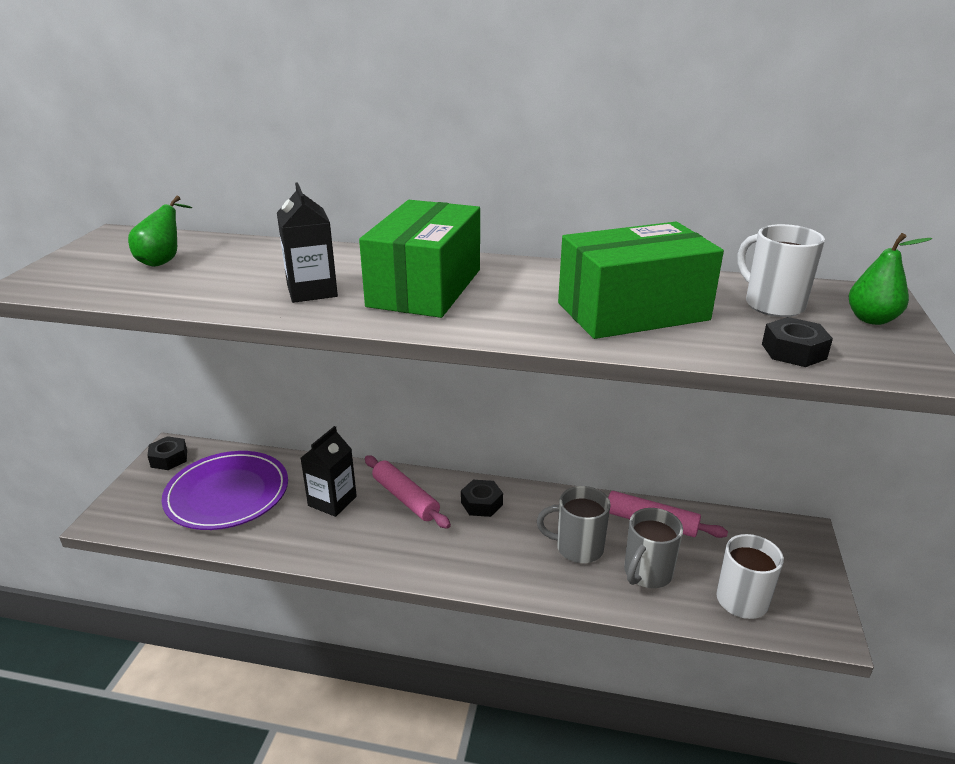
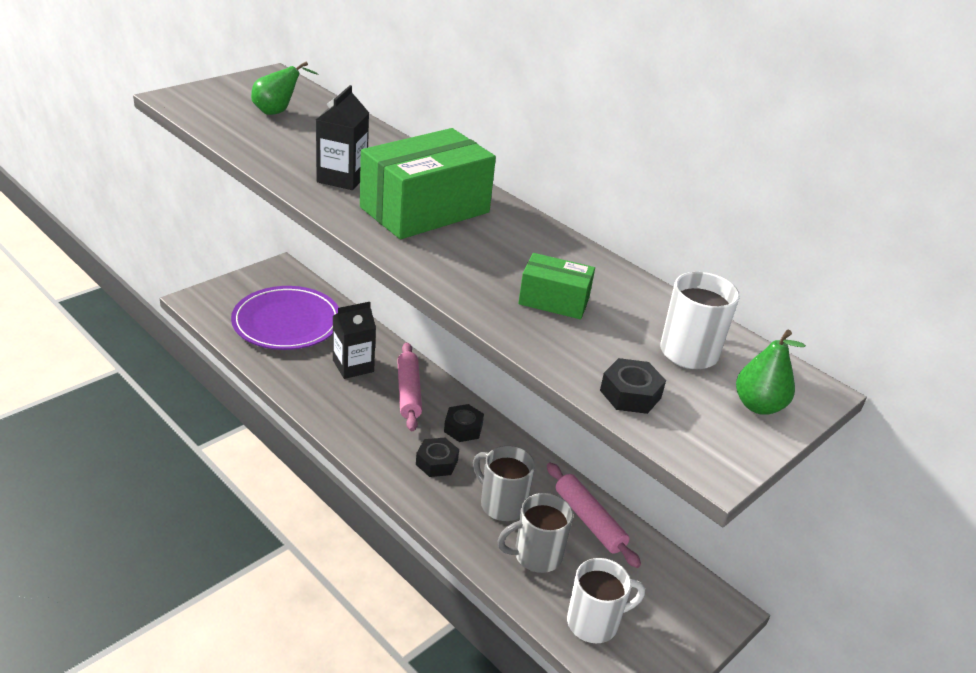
camera: 30 degrees right, 5 degrees up
(169, 458) = (273, 275): black nut -> black nut (436, 462)
(632, 311) = (554, 301): green box -> green box, size x0.52

